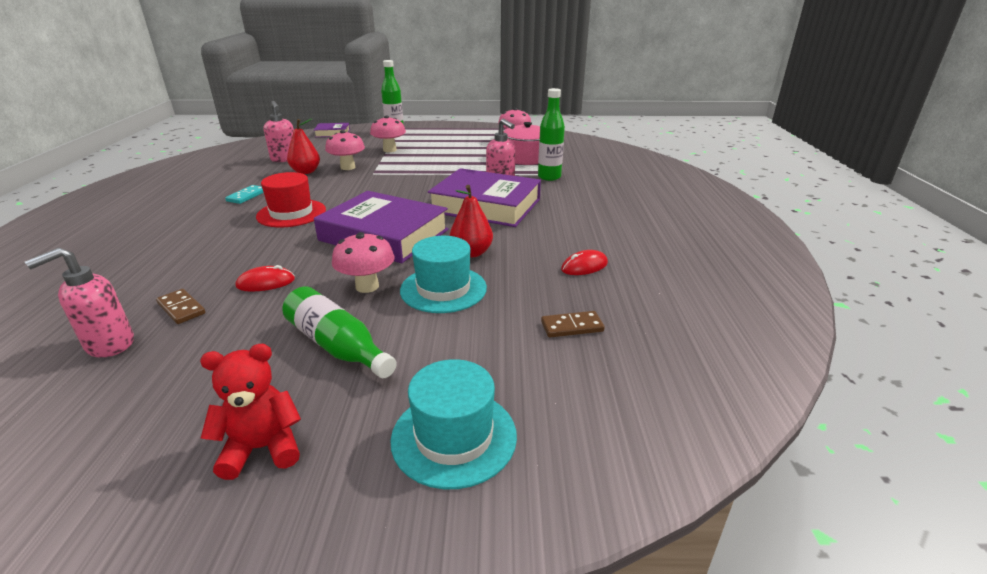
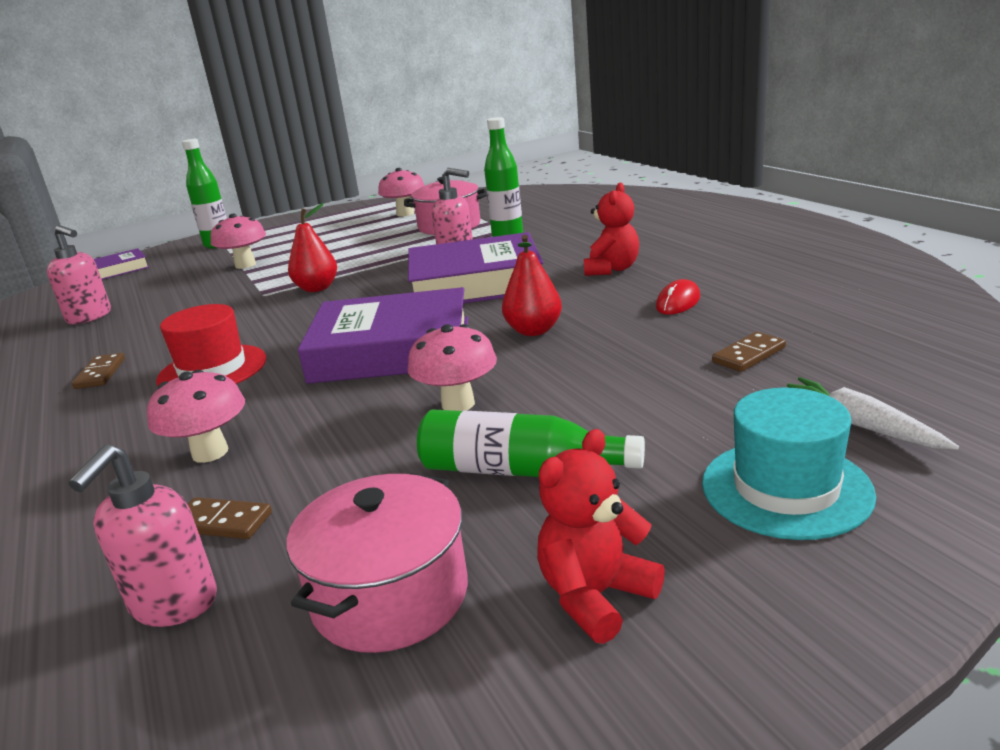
camera: 25 degrees left, 5 degrees down
(185, 391) = (390, 595): none -> pink pot
(247, 196) = (100, 374): turquoise domino -> brown domino
(266, 283) = (307, 450): red mouse -> none
(306, 172) = (152, 321): red pear -> red pear (317, 288)
(348, 167) = (213, 299): pink mushroom -> pink mushroom (210, 452)
(443, 289) = (557, 373): turquoise hat -> none
(565, 415) = (859, 425): none -> white carrot
(577, 225) = (612, 269): none -> red teddy bear

